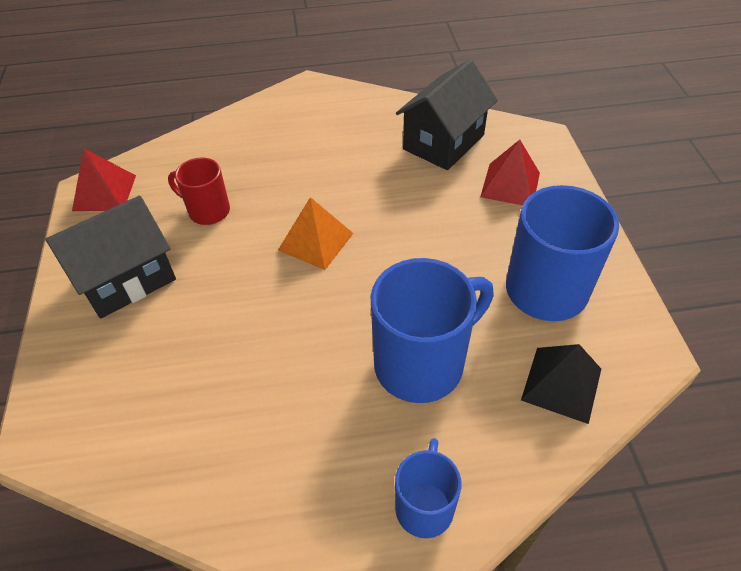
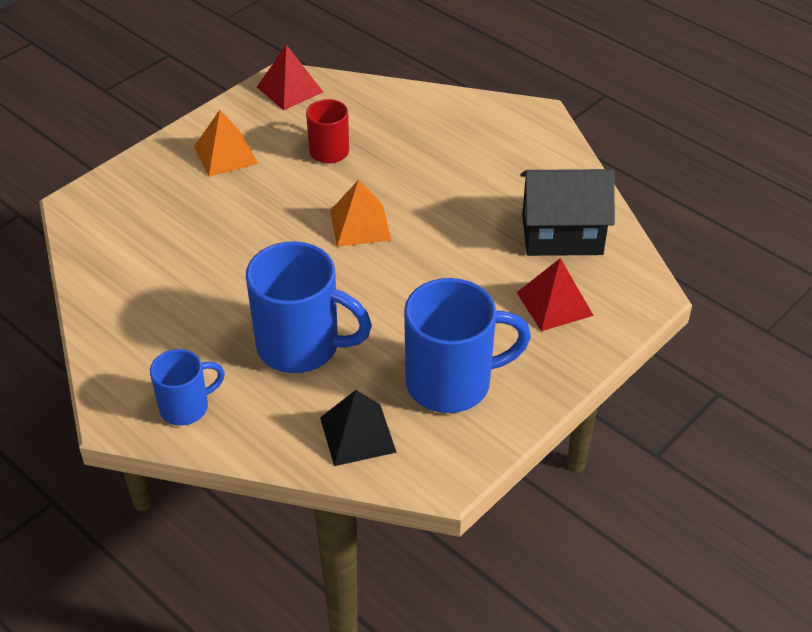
camera: 50 degrees right, 5 degrees down
(126, 279) = (225, 154): black house -> orange pyramid

